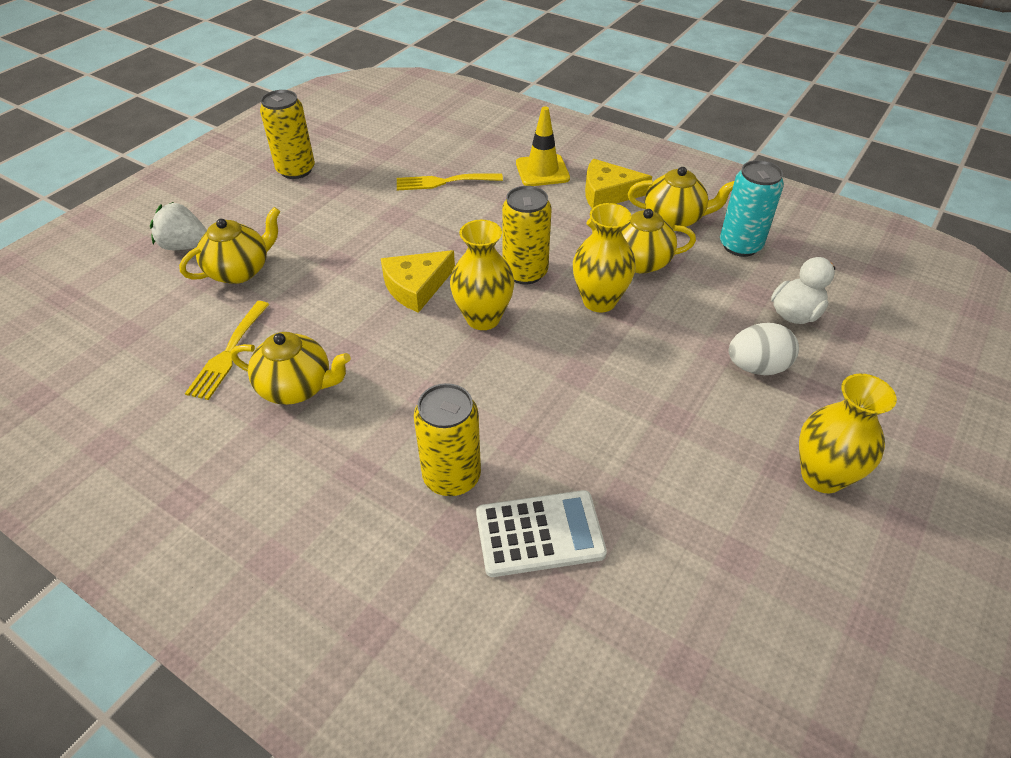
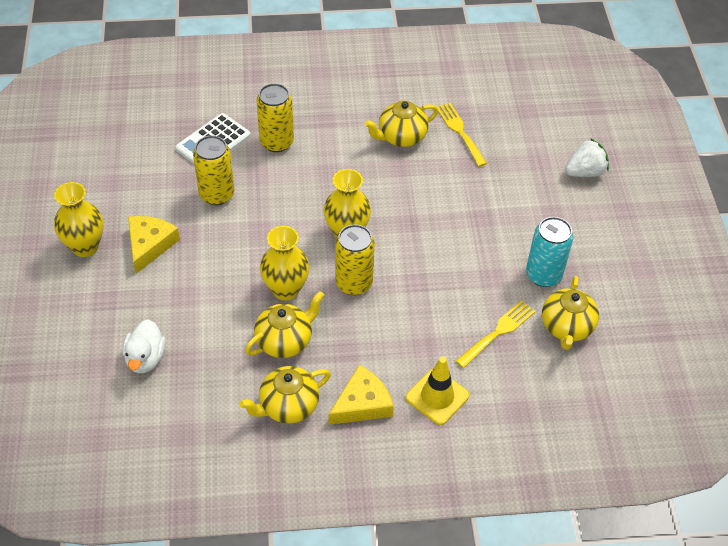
camera: 140 degrees right, 5 degrees up
(240, 271) = (527, 177): yellow teapot -> yellow teapot (566, 327)
(296, 170) = (616, 273): yellow can -> yellow can (217, 194)
(416, 286) = (410, 230): yellow cheese -> yellow cheese (150, 245)
(740, 245) = (218, 407): turquoise can -> turquoise can (543, 275)
(757, 367) = (153, 297): white egg -> none

